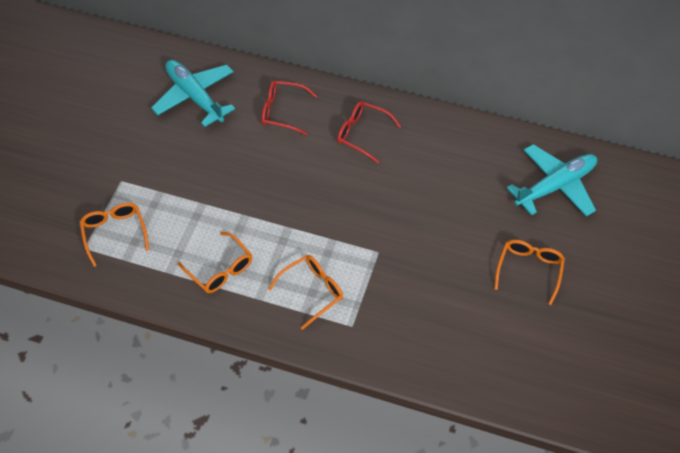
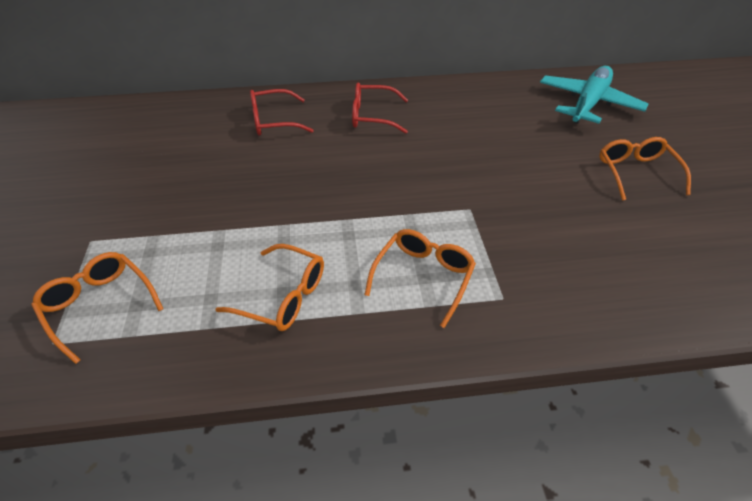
camera: 25 degrees left, 10 degrees down
(195, 96) = (162, 135): turquoise plane -> none

